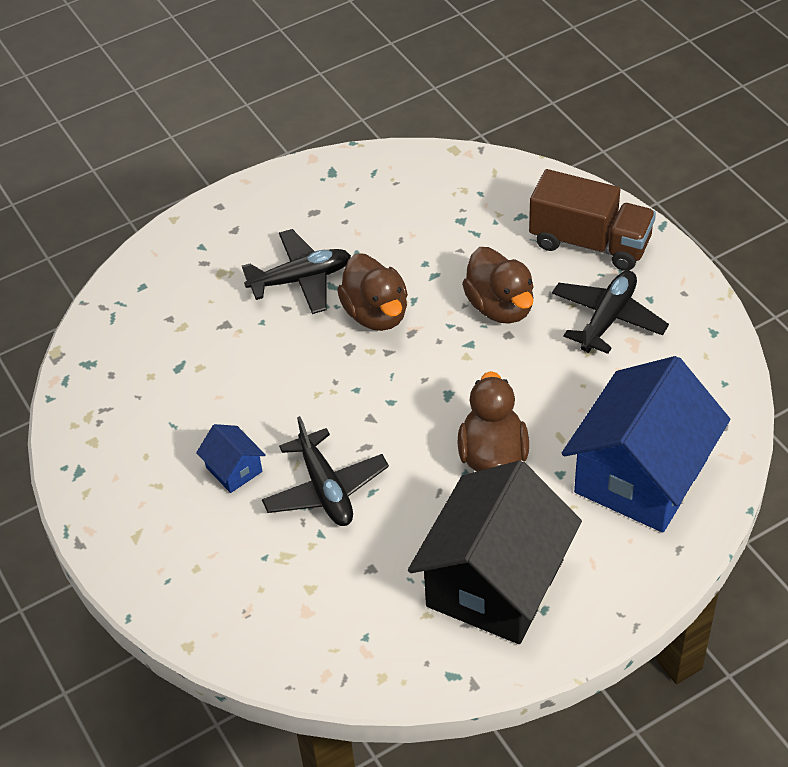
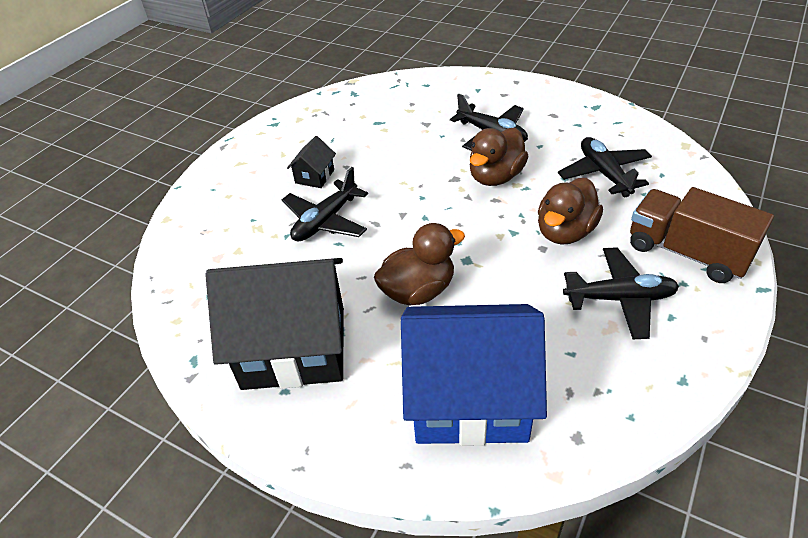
camera: 60 degrees right, 5 degrees down
(234, 469) = (314, 176): blue house -> black house
(443, 231) = (604, 173): none -> black plane
(590, 243) = (687, 252): brown truck -> brown truck turned 135 degrees clockwise

